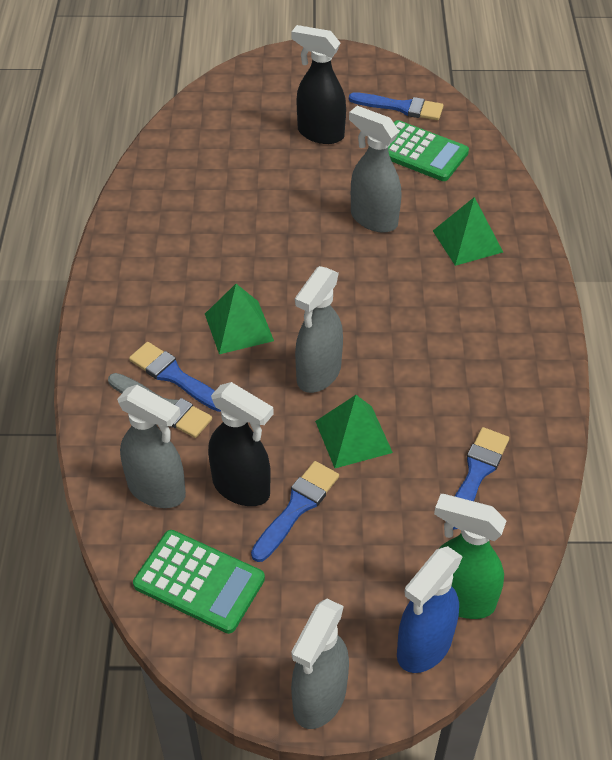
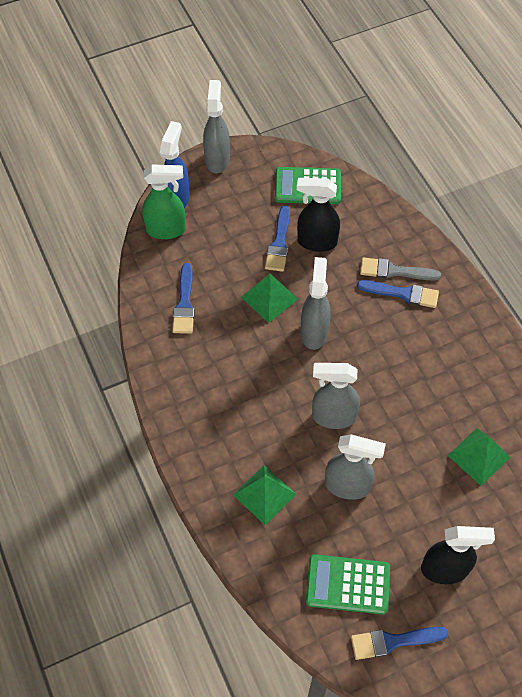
camera: 155 degrees right, 10 degrees up
(157, 490) = (362, 222): grey spray bottle -> grey spray bottle (333, 417)
(238, 327) = (386, 346): green pyramid -> green pyramid (479, 456)

